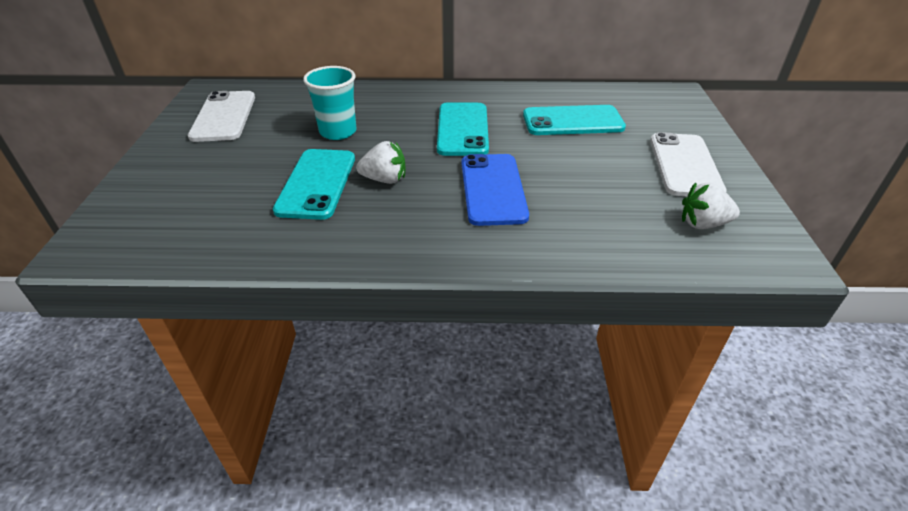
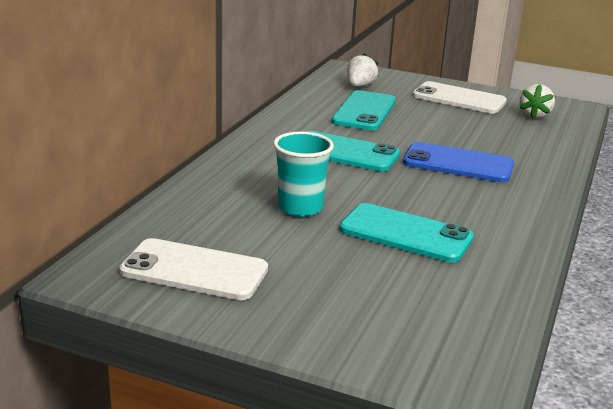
camera: 70 degrees left, 15 degrees down
(384, 179) = (416, 202): white strawberry -> white strawberry (360, 86)

